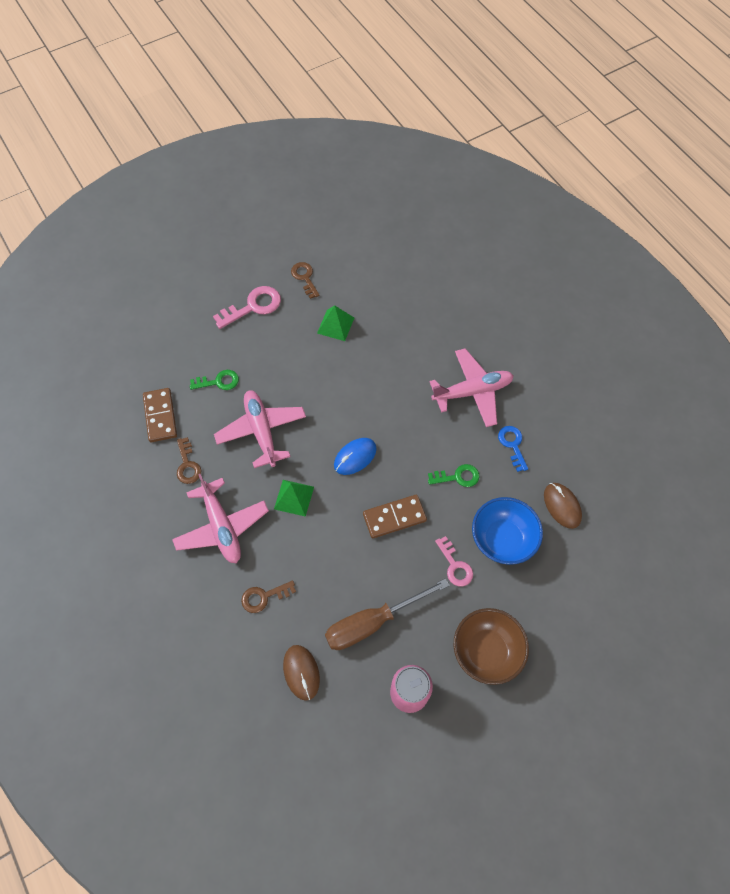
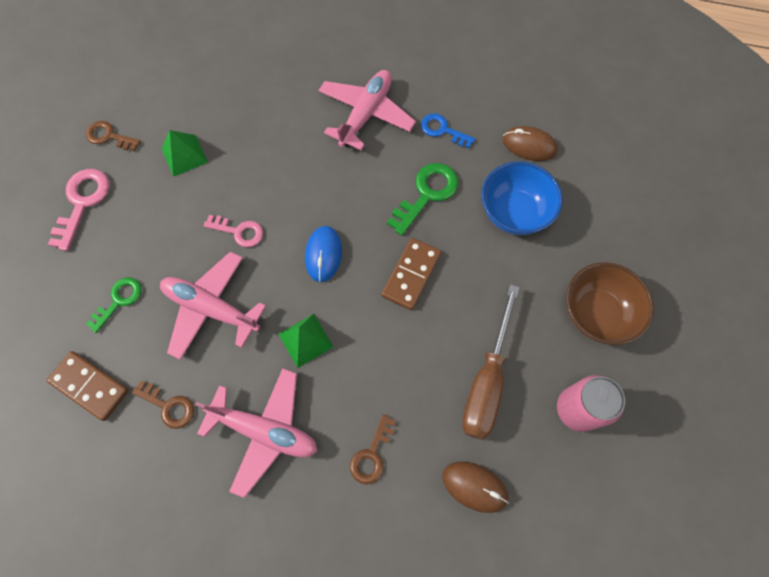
camera: 45 degrees left, 5 degrees up
(455, 566) = (501, 268): pink key -> pink key (239, 231)
(458, 477) = (427, 194): green key -> green key, size x1.52

